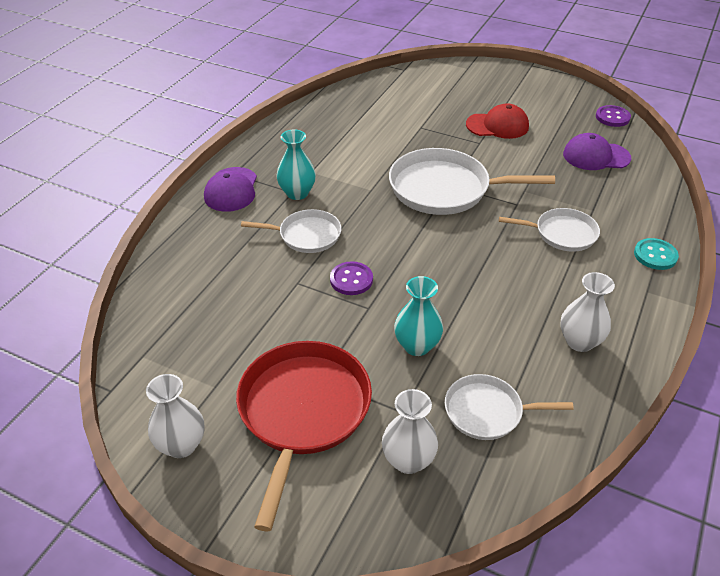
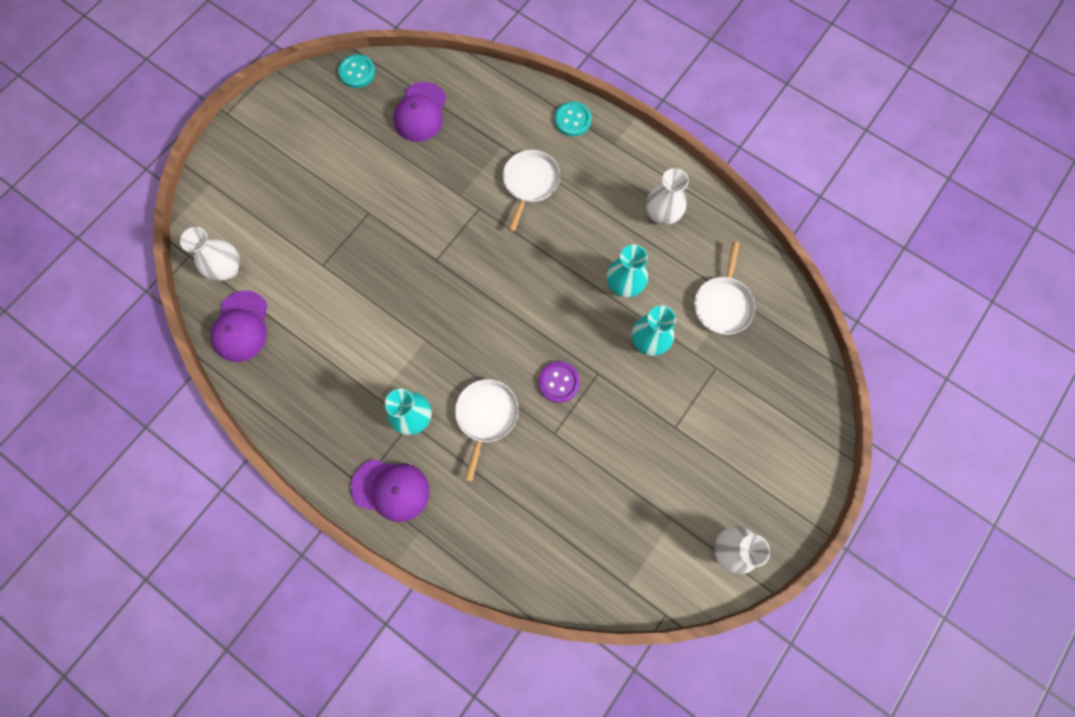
camera: 80 degrees left, 30 degrees up
(303, 411) = (707, 446): red pan -> none
(354, 99) = (241, 327): none -> purple cap
(408, 460) = (761, 373): white vase -> white vase (227, 269)
(444, 189) = (440, 267): white pan -> none
(476, 318) = (624, 285): none -> turquoise vase
(497, 126) = (341, 186): red cap -> none
(612, 117) = (357, 72): purple button -> turquoise button

